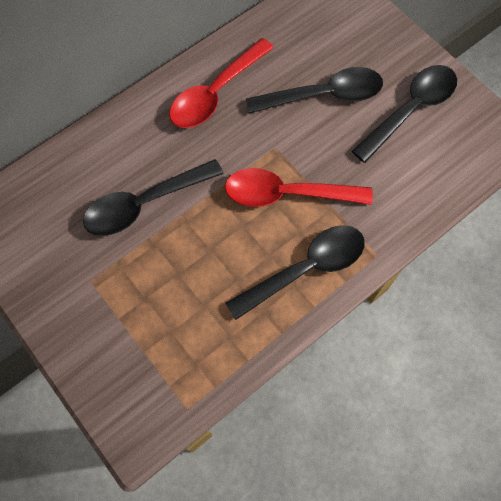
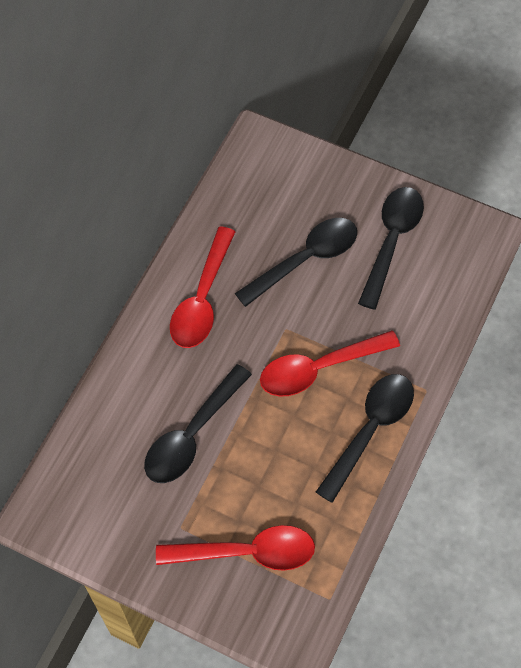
camera: 25 degrees left, 5 degrees down
(135, 329) = (247, 552): none -> red spoon

